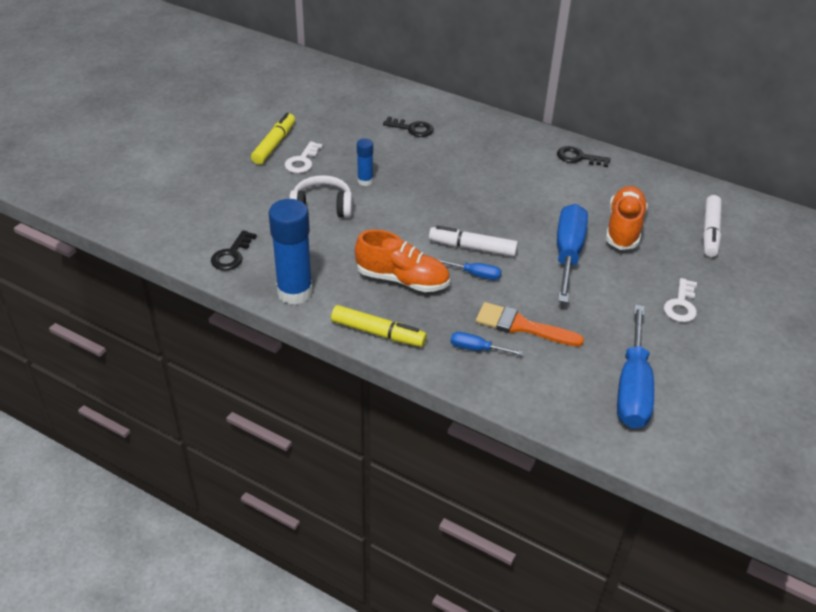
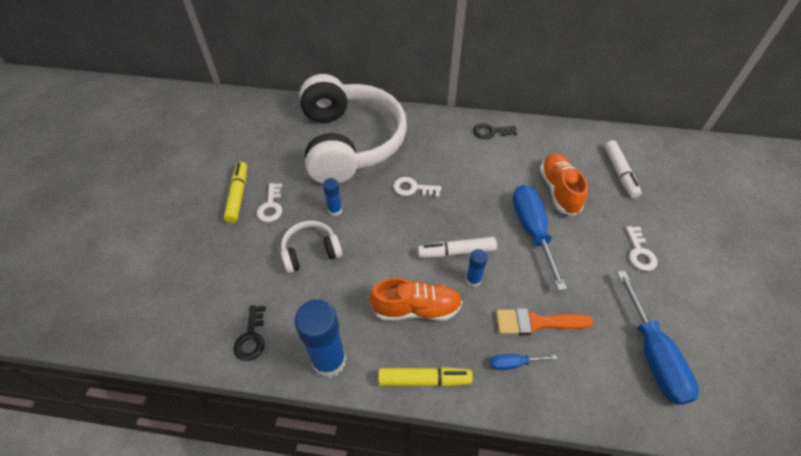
camera: 20 degrees left, 10 degrees up
(412, 129) = (349, 143): black key -> white headphones
(458, 184) = (413, 188): none -> white key
(476, 275) = (473, 280): blue screwdriver -> blue glue stick

